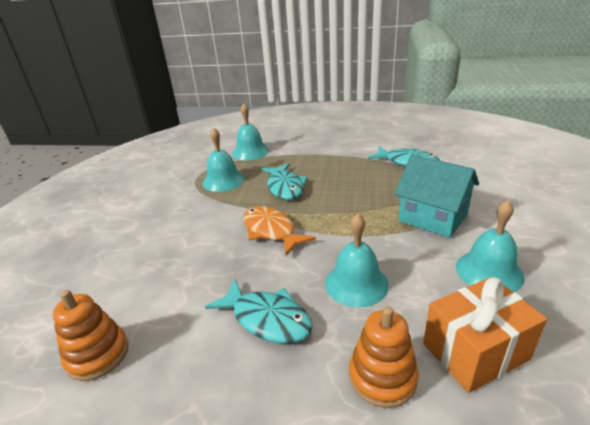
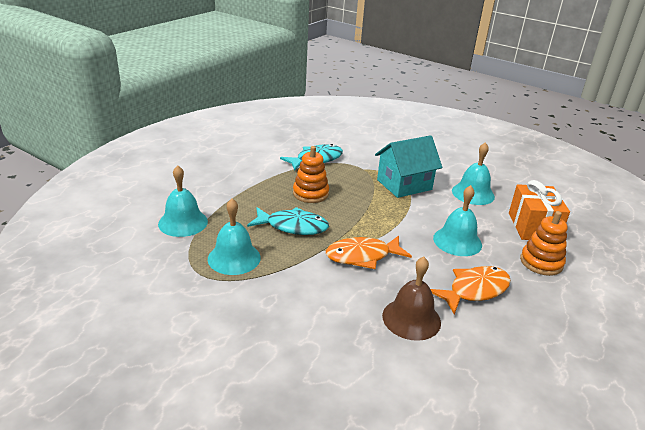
camera: 70 degrees left, 0 degrees up
(97, 355) = (475, 392): orange stacking toy -> orange stacking toy (310, 194)
(193, 284) = (411, 318): none -> brown bell
(267, 319) = (474, 290): turquoise fish -> orange fish

